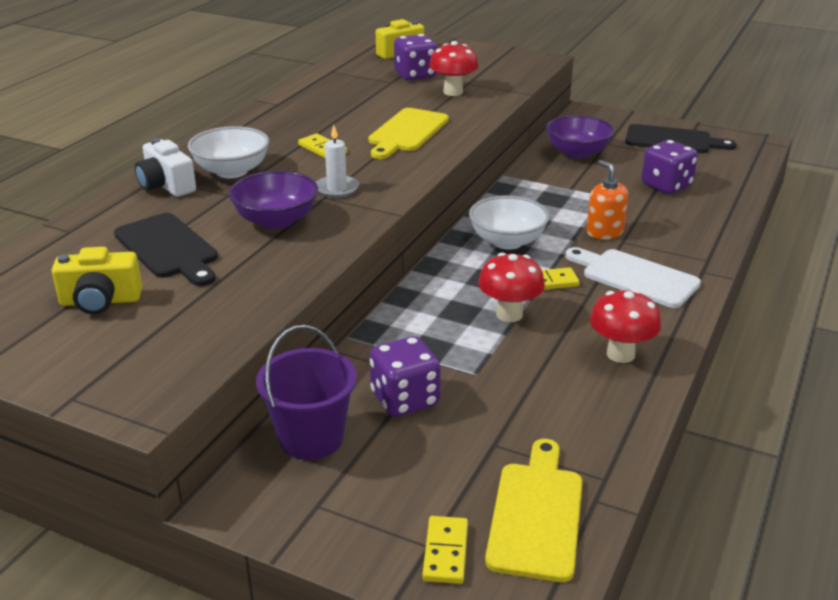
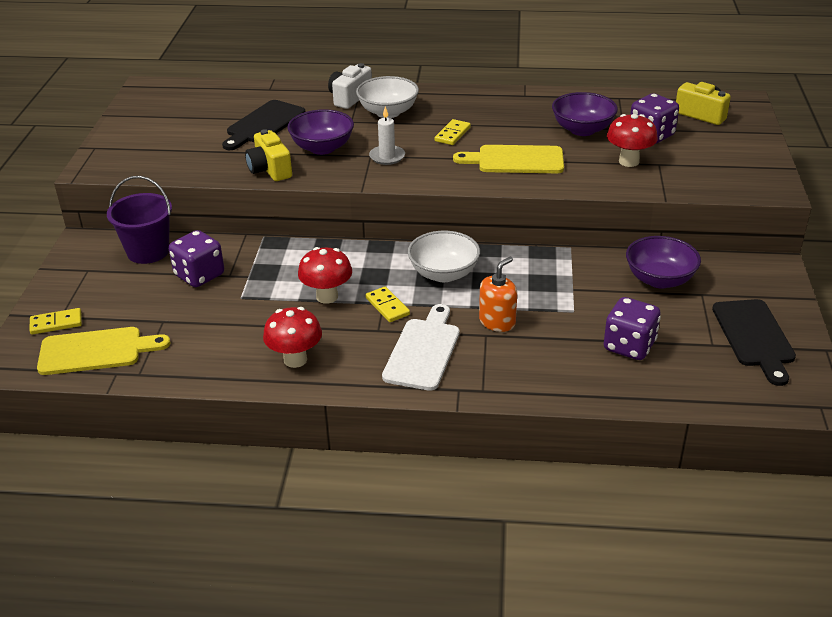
camera: 70 degrees right, 5 degrees up
(100, 301) = (192, 124): yellow camera -> yellow camera (270, 170)
(376, 96) = (582, 130): none -> purple bowl

